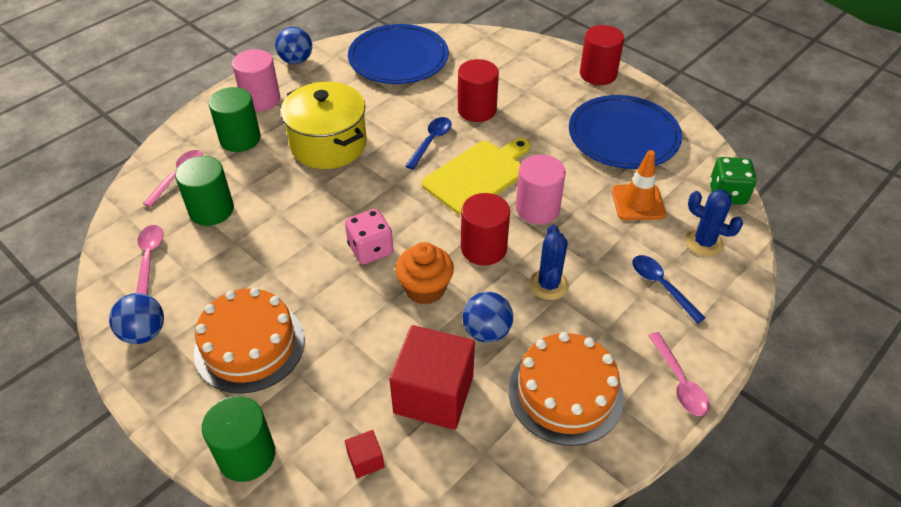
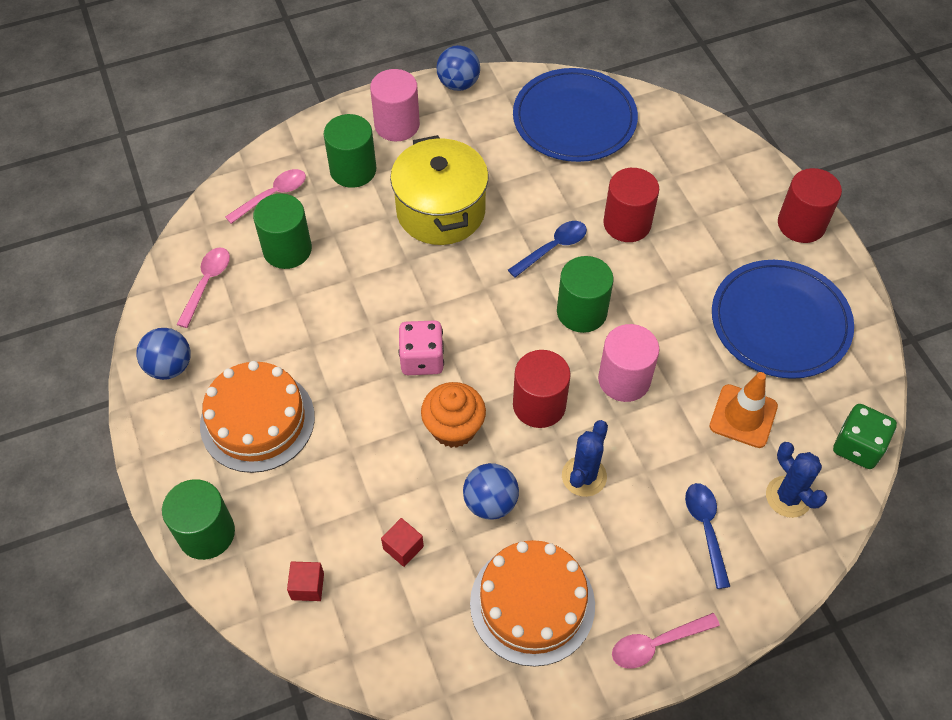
camera: 25 degrees right, 10 degrees up
(434, 394) = (403, 547): red cube -> red cube, size x0.43
(478, 175) = (581, 312): yellow cutting board -> green cylinder
(679, 381) = (657, 644): pink spoon -> pink spoon turned 60 degrees clockwise

